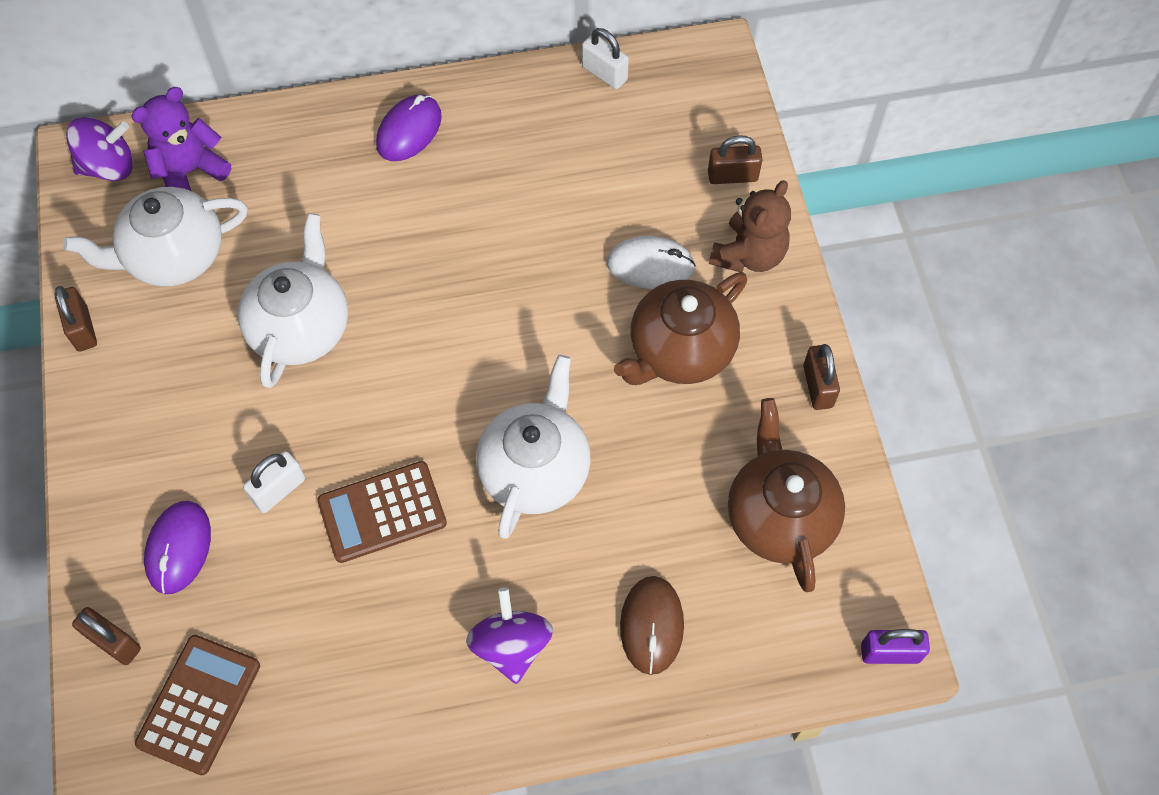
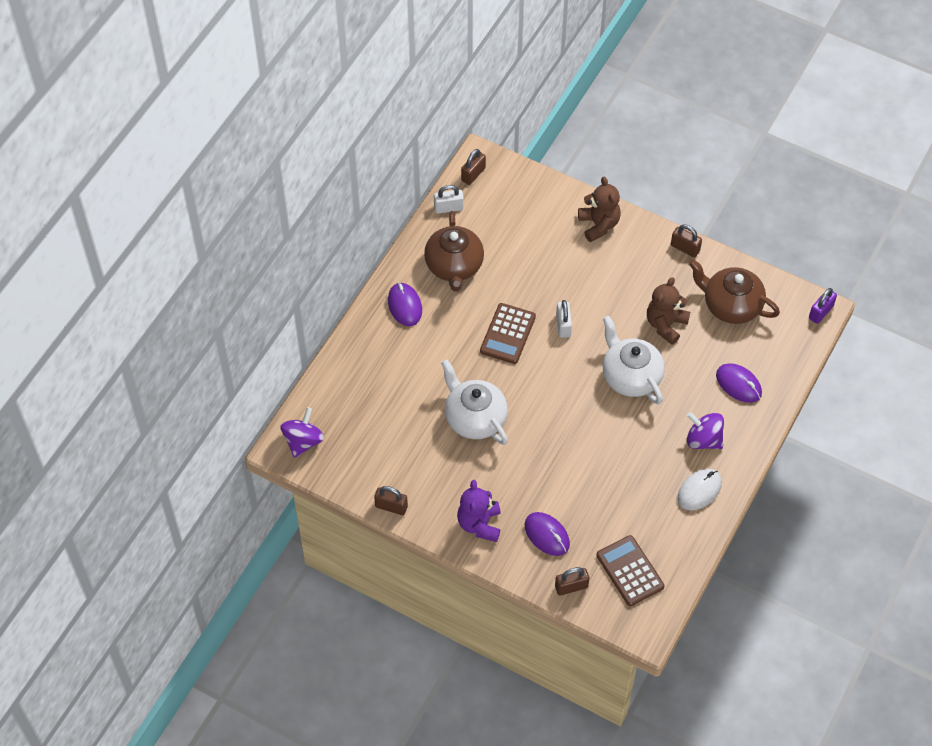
camera: 50 degrees left, 5 degrees down
(173, 256) = (384, 445): white teapot -> none
(190, 172) = (340, 409): purple teddy bear -> purple teddy bear (479, 524)
(279, 490) = (552, 479): white padlock -> white padlock (563, 325)
(382, 512) = (599, 446): brown calculator -> brown calculator (508, 334)
(650, 265) = (569, 264): white mouse -> white mouse (699, 490)
(651, 626) = (738, 384): brown mouse -> purple mouse
(664, 453) = (665, 325): none -> brown teddy bear
(680, 350) = (622, 284): brown teapot -> brown teapot (454, 266)
(732, 176) = (553, 201): brown padlock -> brown padlock (473, 174)

